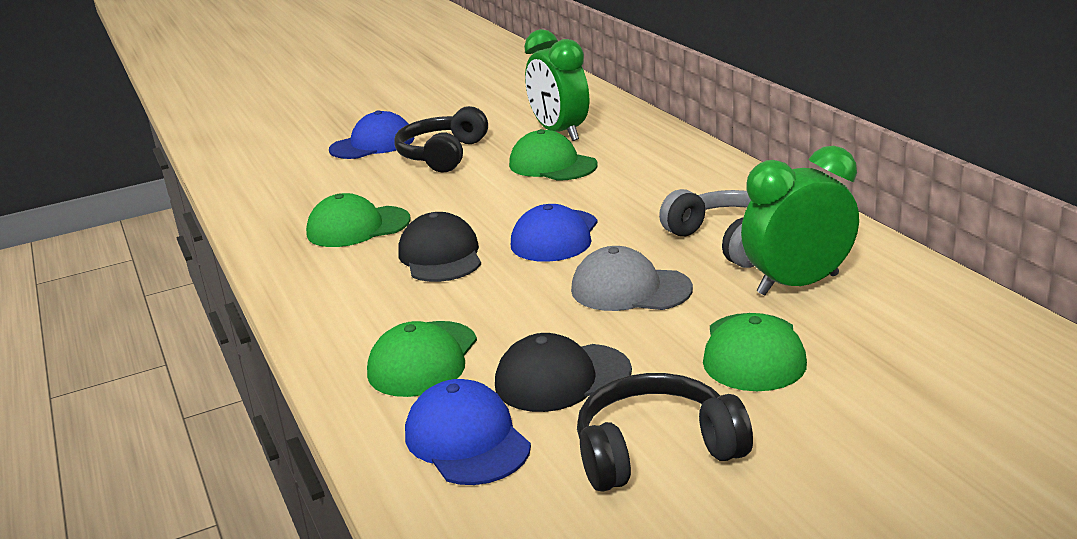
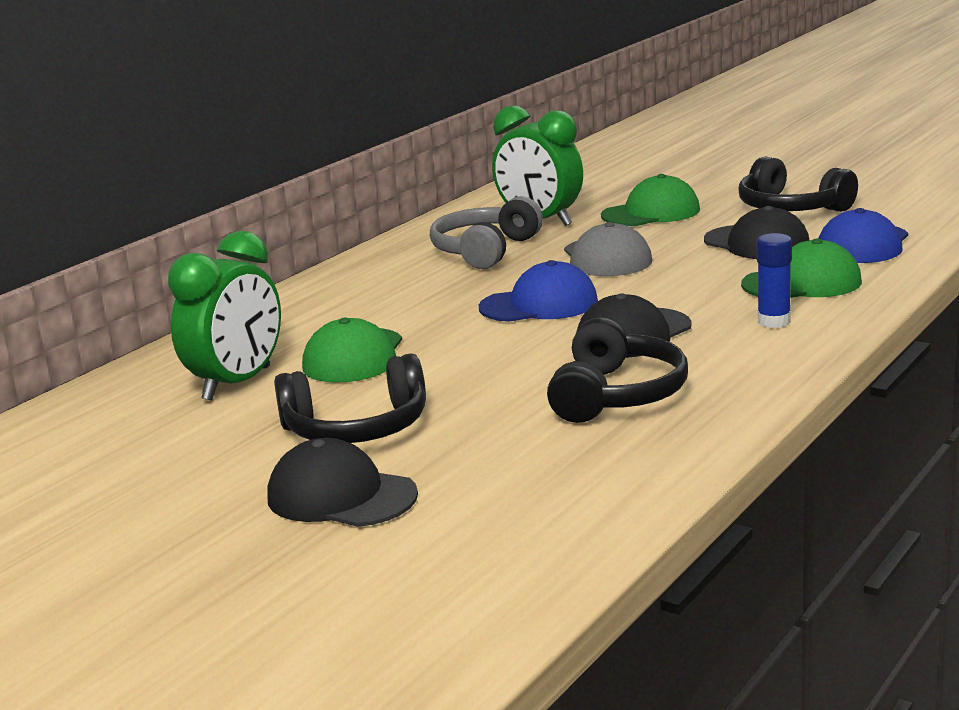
camera: 120 degrees left, 5 degrees down
(358, 227) = (617, 395): green cap -> black headphones
(370, 315) = (774, 321): none -> blue glue stick
(372, 144) = (341, 496): blue cap -> black cap

